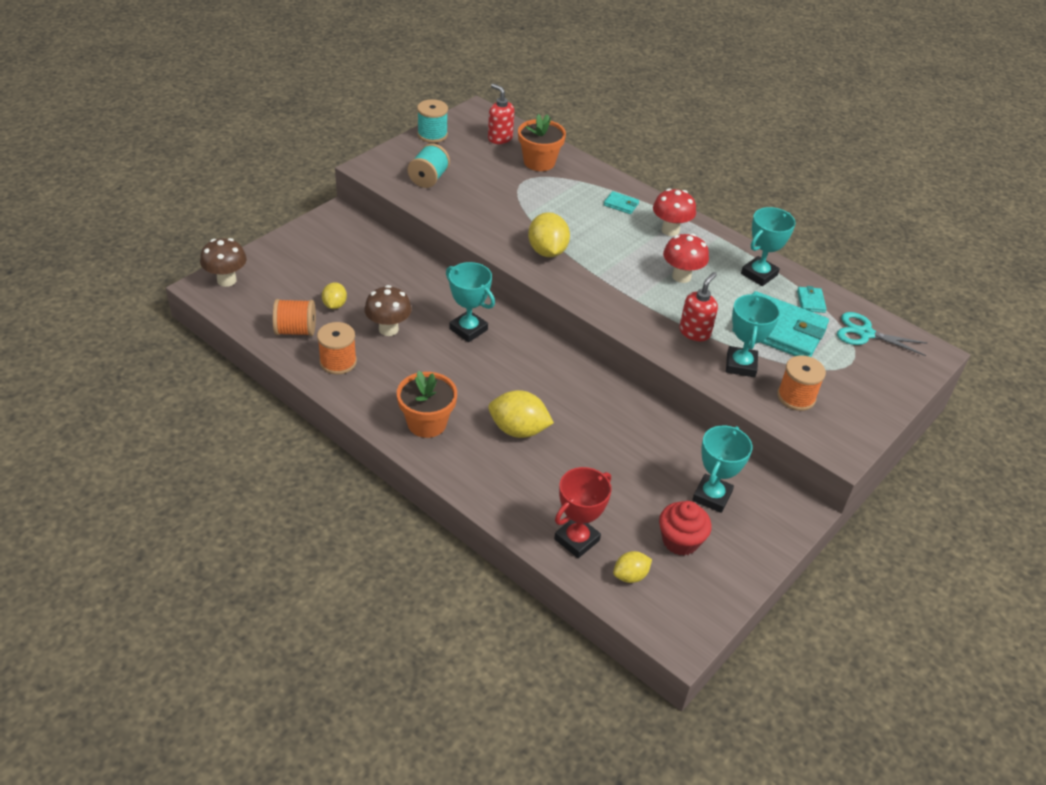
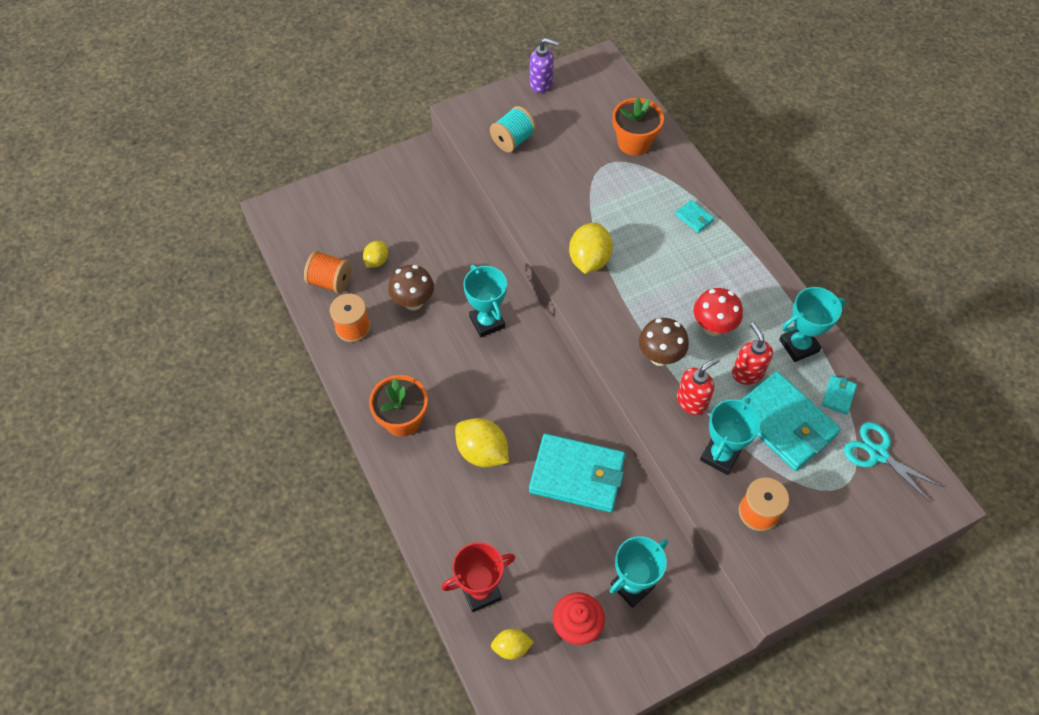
camera: 25 degrees right, 15 degrees up
(226, 280) = (294, 208): brown mushroom -> brown mushroom (660, 357)
(432, 135) = (541, 83): turquoise spool -> purple soap dispenser
(499, 138) = (607, 102): red soap dispenser -> red soap dispenser (747, 372)
(616, 425) = (577, 475): none -> turquoise wallet
(670, 230) = (730, 264): red mushroom -> none

